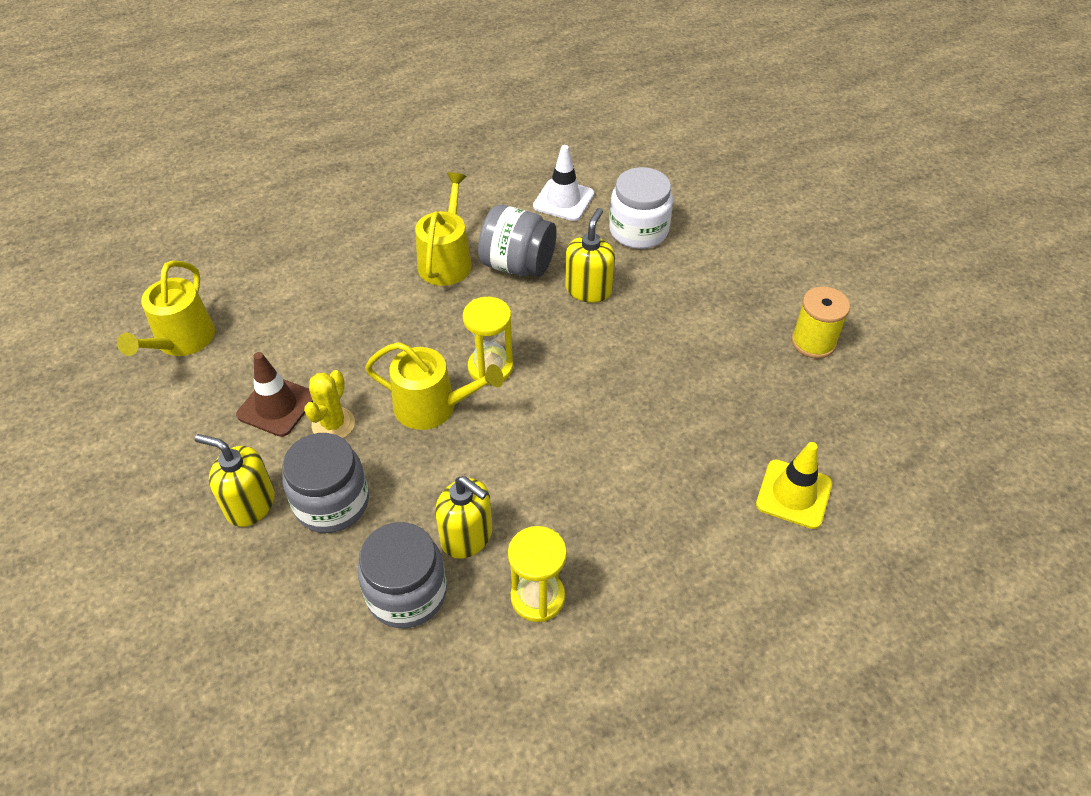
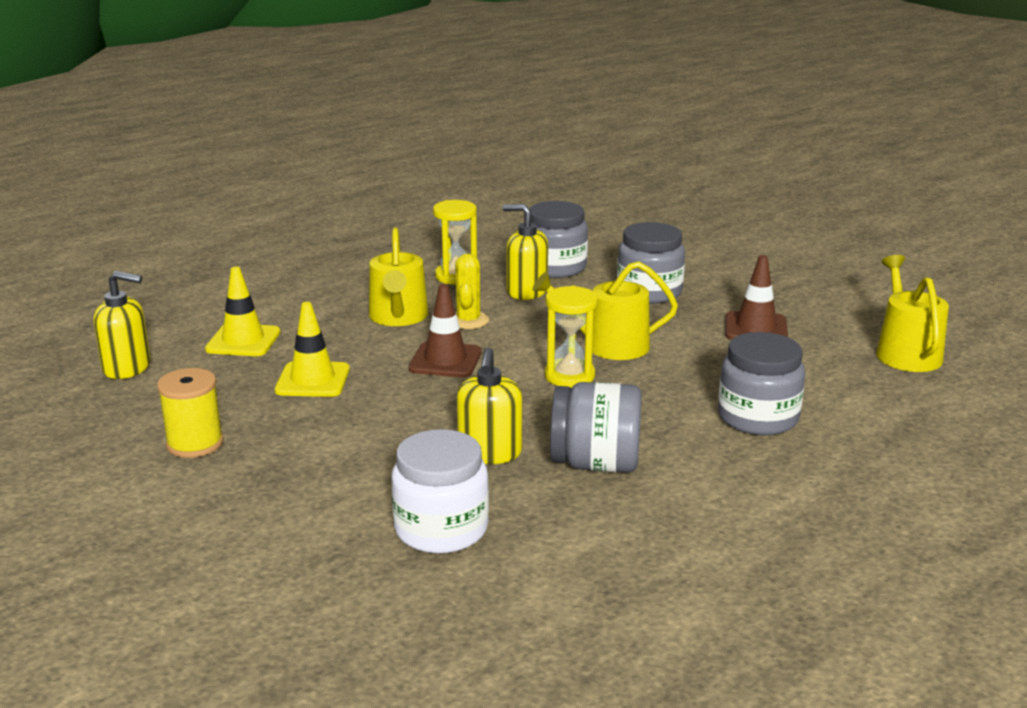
camera: 165 degrees right, 25 degrees down
(250, 504) = (713, 284): yellow soap dispenser -> yellow soap dispenser (127, 368)
(333, 424) = (691, 325): yellow cactus -> yellow cactus (468, 321)
(373, 287) = (758, 418): none -> grey jar
(446, 260) = (692, 455): yellow watering can -> yellow watering can (398, 317)
(563, 200) = (575, 553): white traffic cone -> none
(594, 414) = (445, 360): none -> brown traffic cone
(720, 408) = (313, 380): none -> yellow traffic cone

